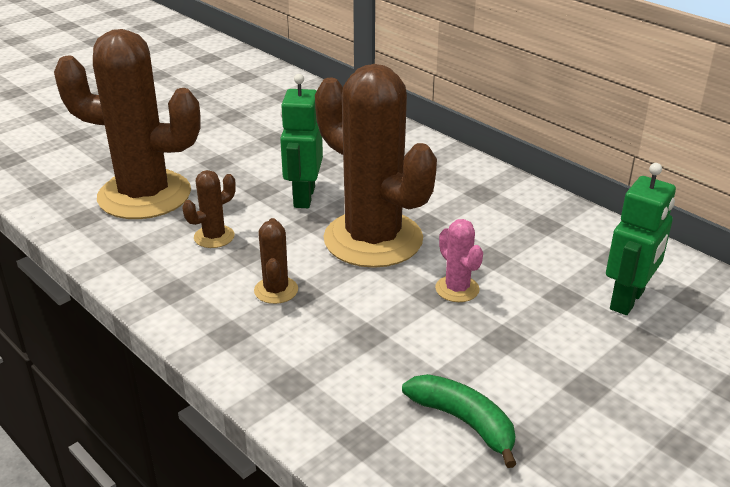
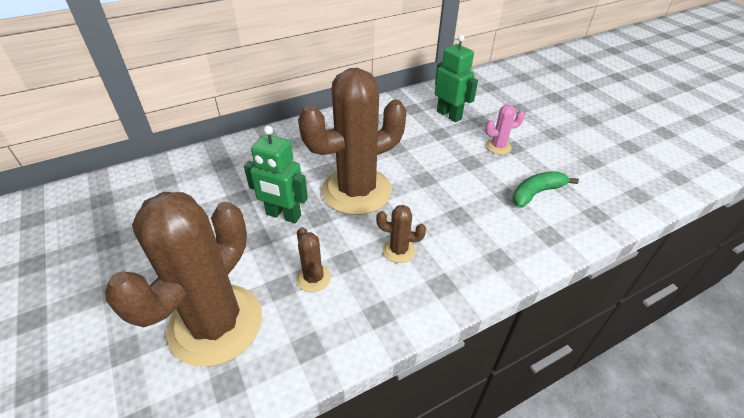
camera: 75 degrees left, 10 degrees up
(457, 289) = (423, 168): pink cactus -> pink cactus (498, 146)

